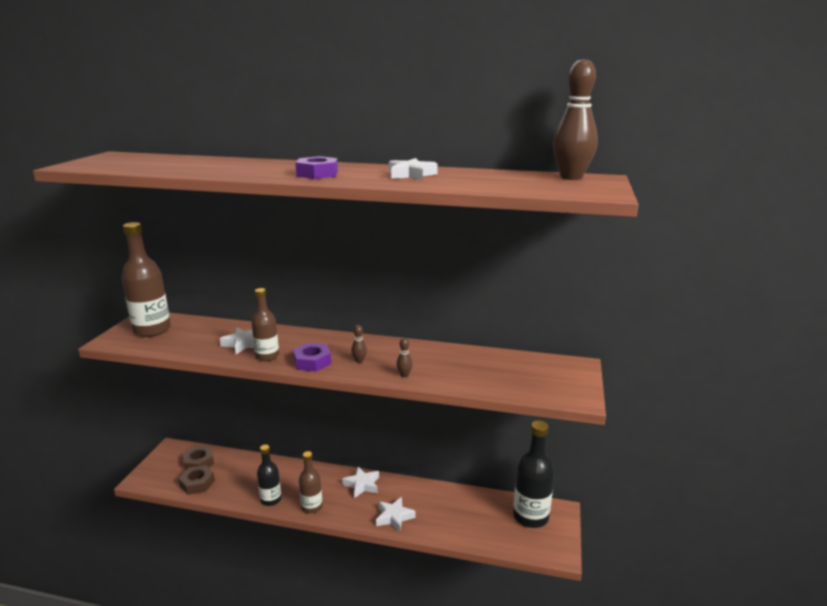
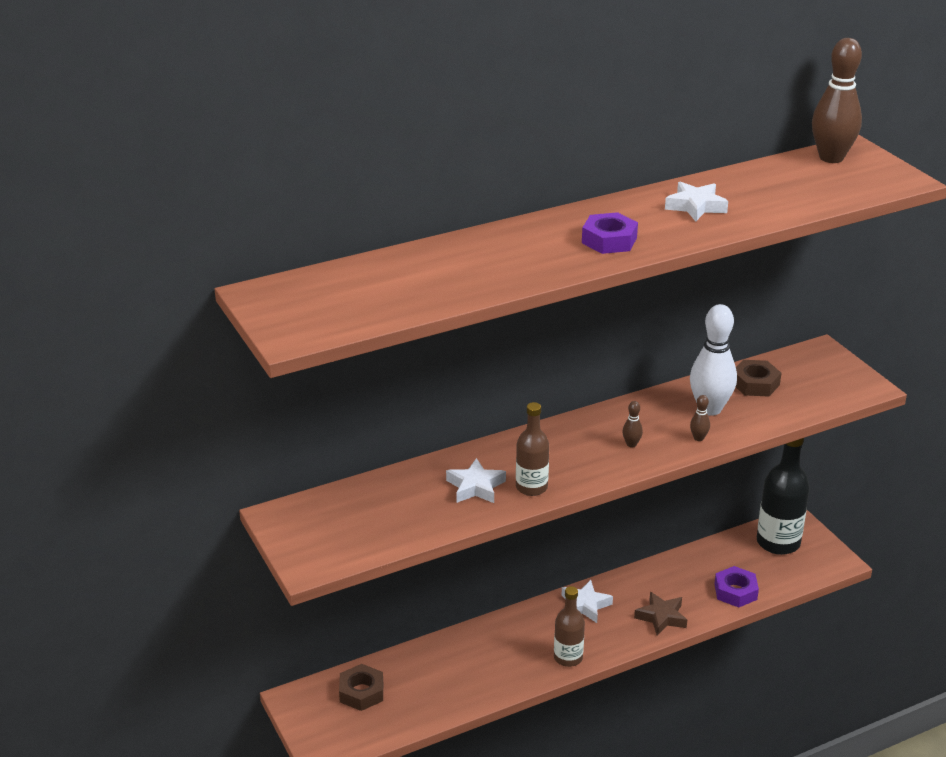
camera: 40 degrees left, 10 degrees up
(152, 330) = (329, 526): brown bottle -> none
(197, 483) = (401, 713): brown nut -> brown nut (755, 384)
(271, 499) = (514, 677): black bottle -> none
(312, 362) = (589, 469): purple nut -> purple nut (735, 591)
(394, 517) = (661, 617): white star -> brown star
(441, 364) = (710, 409): none -> white bowling pin

